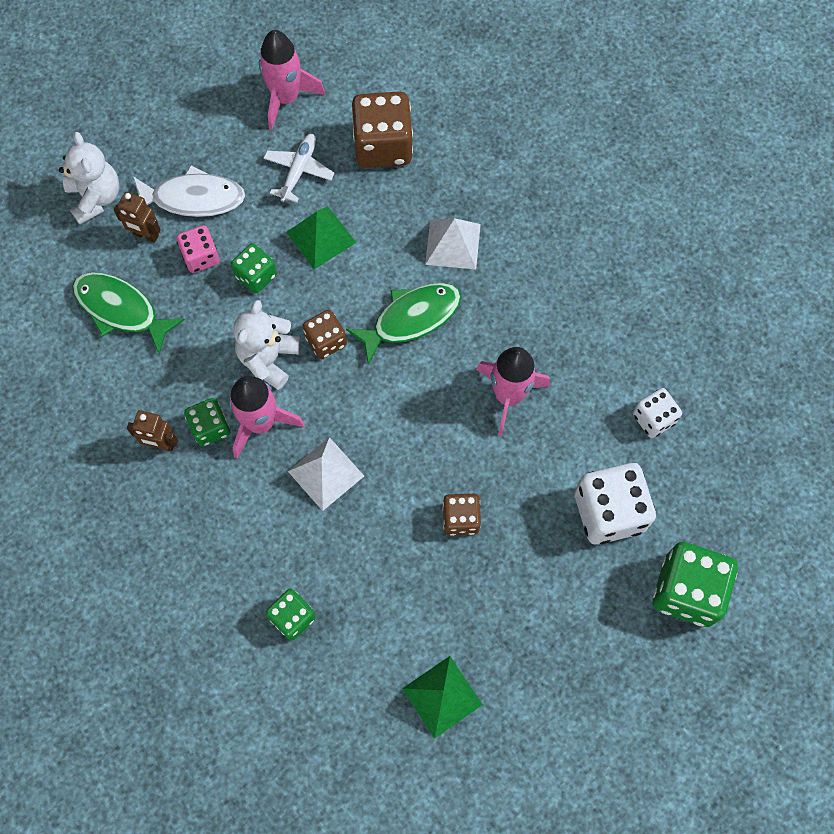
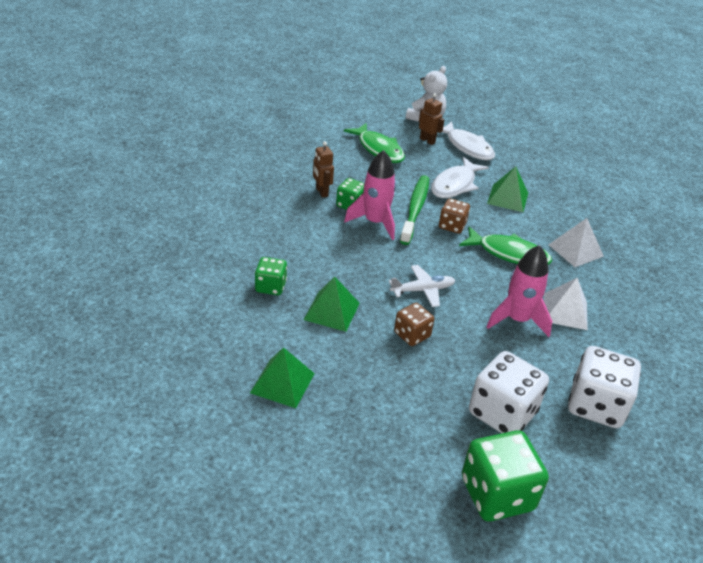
camera: 50 degrees right, 30 degrees down
(121, 310) = (378, 149): green fish -> green fish turned 150 degrees clockwise
(145, 235) = (427, 141): brown robot -> brown robot turned 150 degrees clockwise
(201, 257) = (440, 162): pink dice -> none
(256, 276) = (455, 185): green dice -> white fish
(269, 358) = (415, 209): white teddy bear -> green toothbrush
(286, 98) = (563, 153): pink rocket -> none
(298, 171) = (532, 174): white plane -> white plane (422, 290)
(326, 473) = (374, 261): white pyramid -> white pyramid (565, 311)
(374, 576) = (332, 311): none -> green pyramid
(383, 146) = (590, 197): brown dice -> none
(653, 419) = (596, 405): white dice -> white dice, size x1.76

